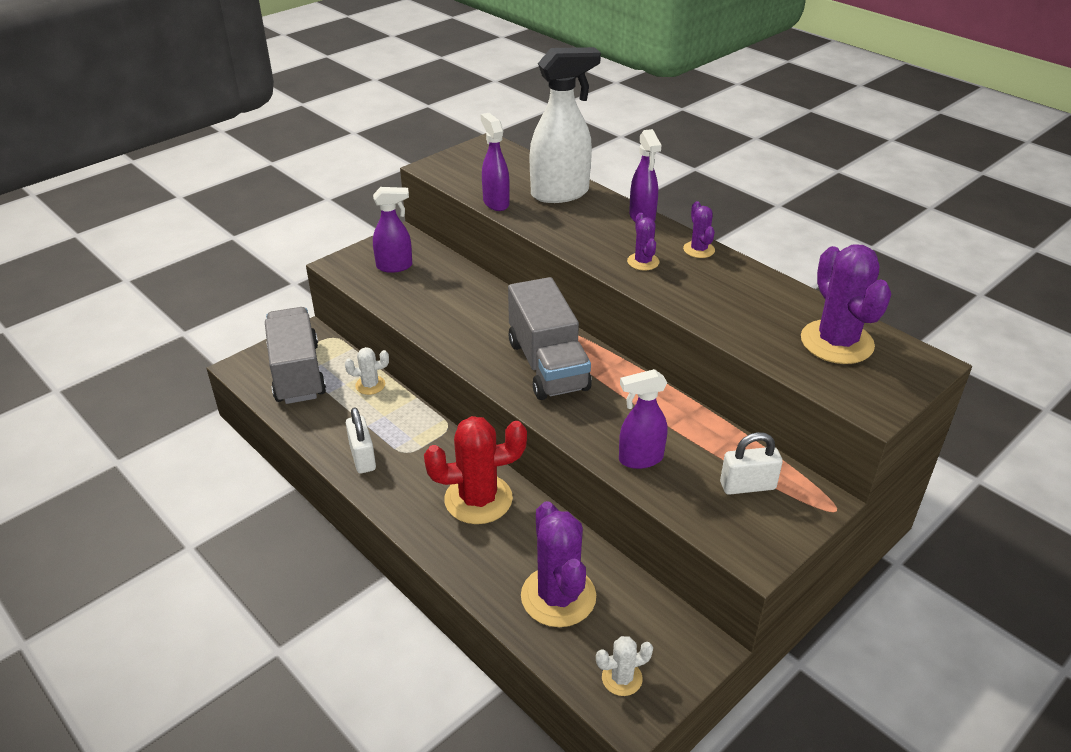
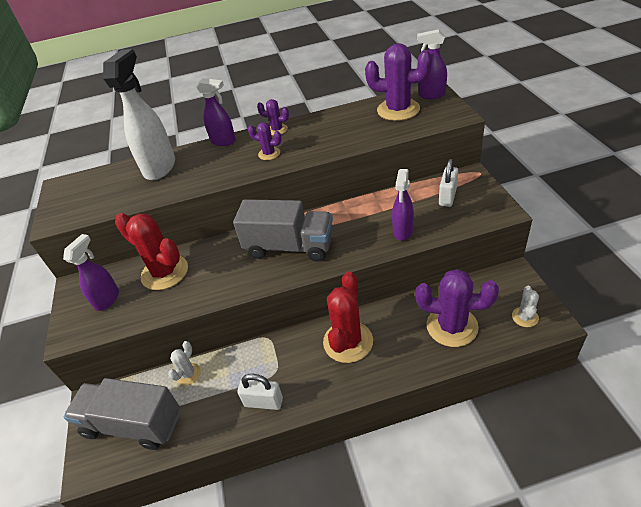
camera: 55 degrees left, 5 degrees up
(451, 287) = (165, 272): none -> red cactus
(495, 203) = (137, 200): purple spray bottle -> purple spray bottle (431, 95)

